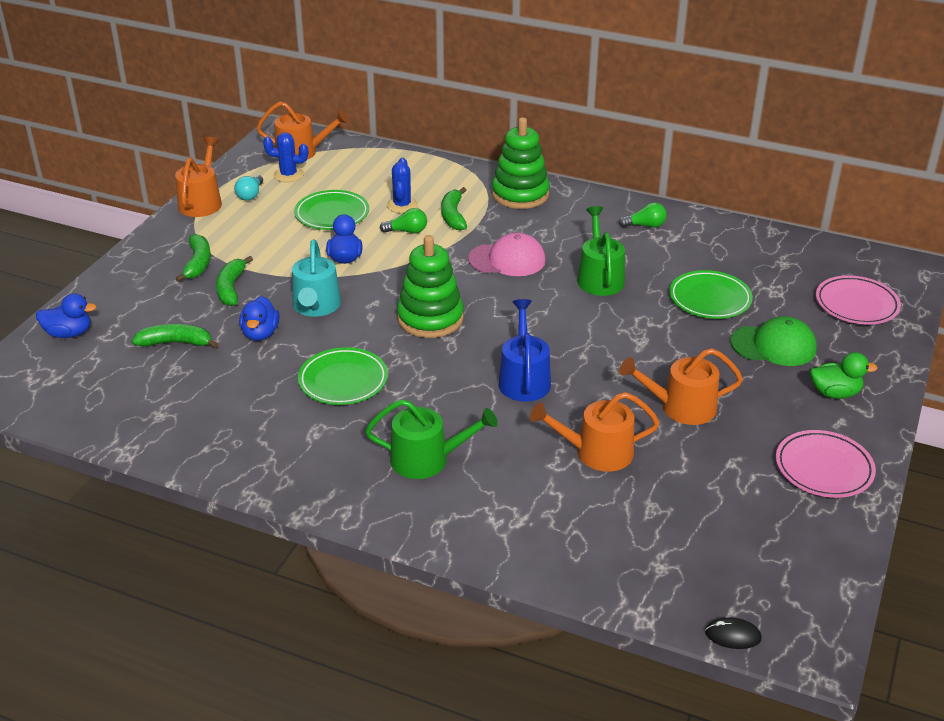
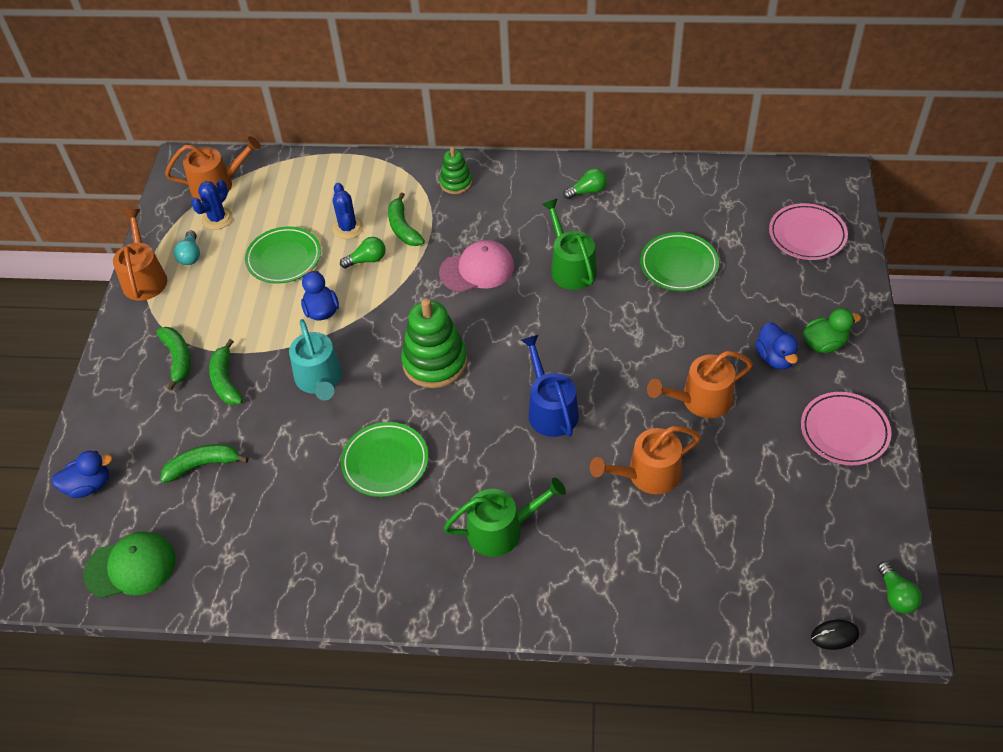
camera: 15 degrees left, 15 degrees up
(260, 334) = (280, 429): blue duck -> blue duck (775, 358)
(288, 175) = (217, 219): blue cactus -> blue cactus turned 45 degrees counterclockwise
(520, 194) = (456, 183): green stacking toy -> green stacking toy, size x0.56
(773, 345) = (754, 304): green cap -> green cap (131, 567)
(818, 619) = (896, 595): none -> green light bulb

